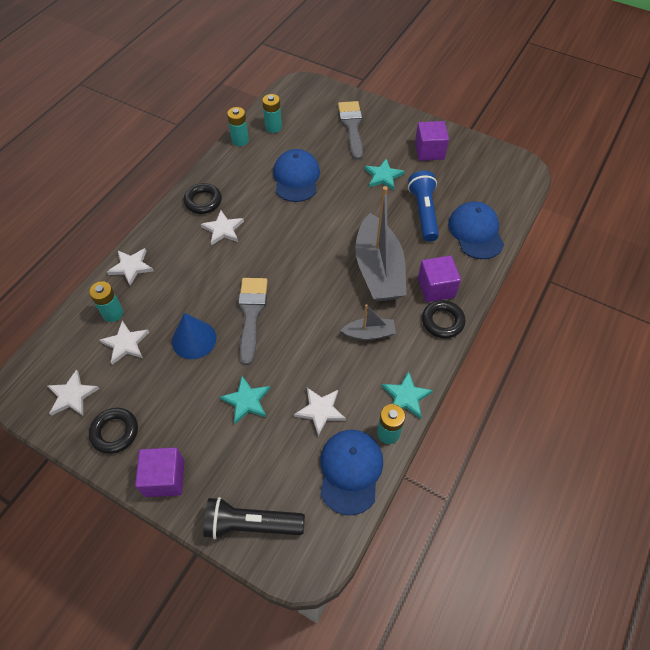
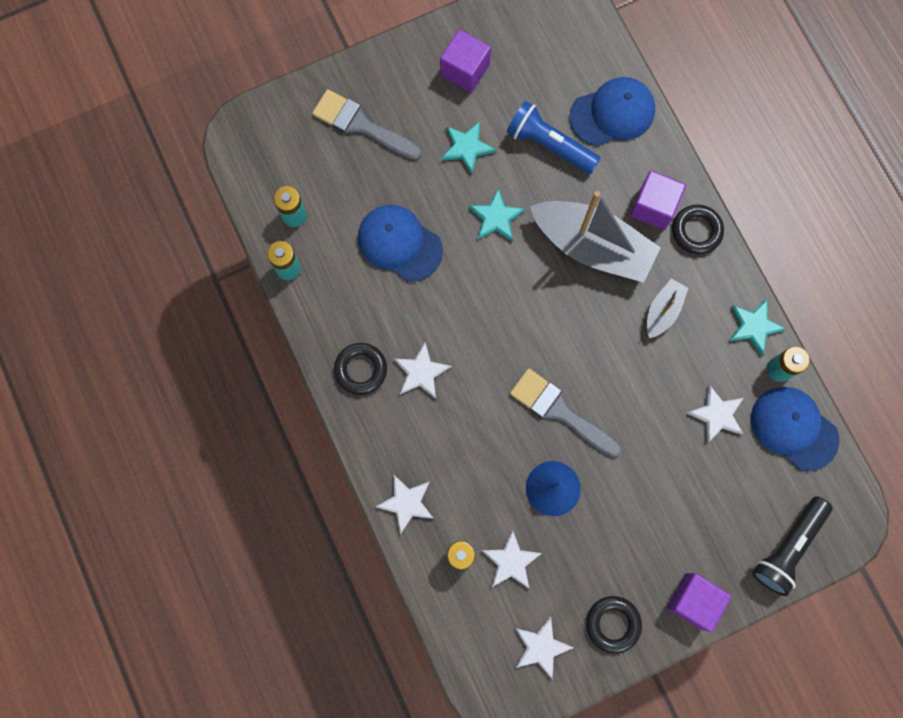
camera: 55 degrees left, 20 degrees up
(246, 401) = (660, 477): turquoise star -> turquoise star (496, 218)
(476, 232) = (612, 113): blue cap -> blue cap turned 135 degrees clockwise

